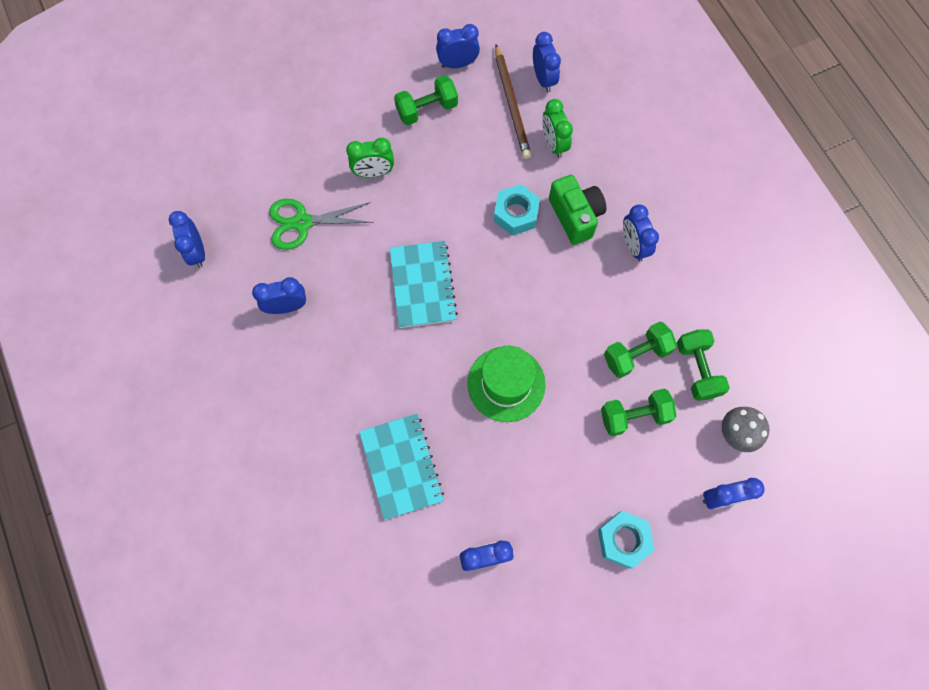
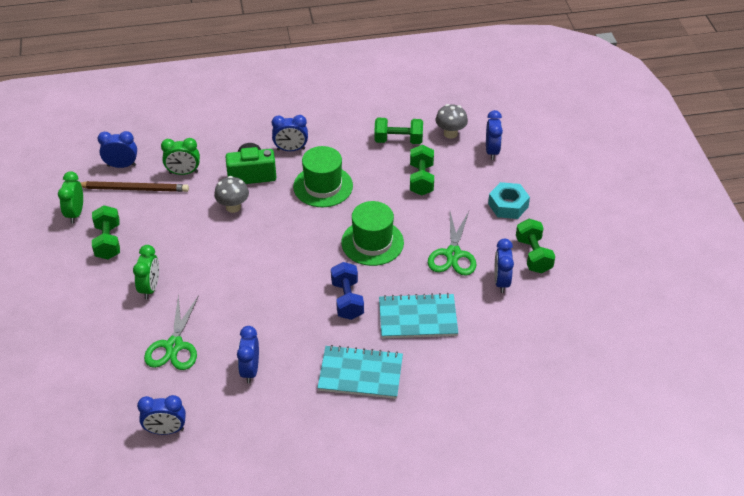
camera: 75 degrees left, 25 degrees down
(408, 379) = (347, 300): none -> blue dumbbell
(422, 285) = (270, 276): turquoise notebook -> turquoise notebook (360, 374)
(458, 64) = (75, 213): blue clock -> green clock
(514, 486) = (453, 254): none -> green scissors
(516, 213) = (233, 207): turquoise nut -> grey mushroom
(582, 301) = (323, 186): none -> green hat
(636, 354) = (376, 168): green dumbbell -> green dumbbell (533, 255)

